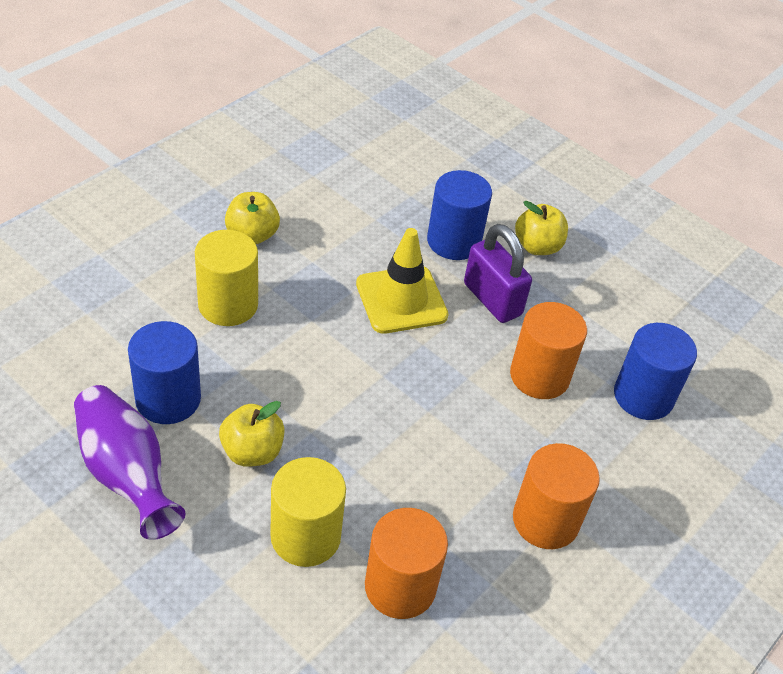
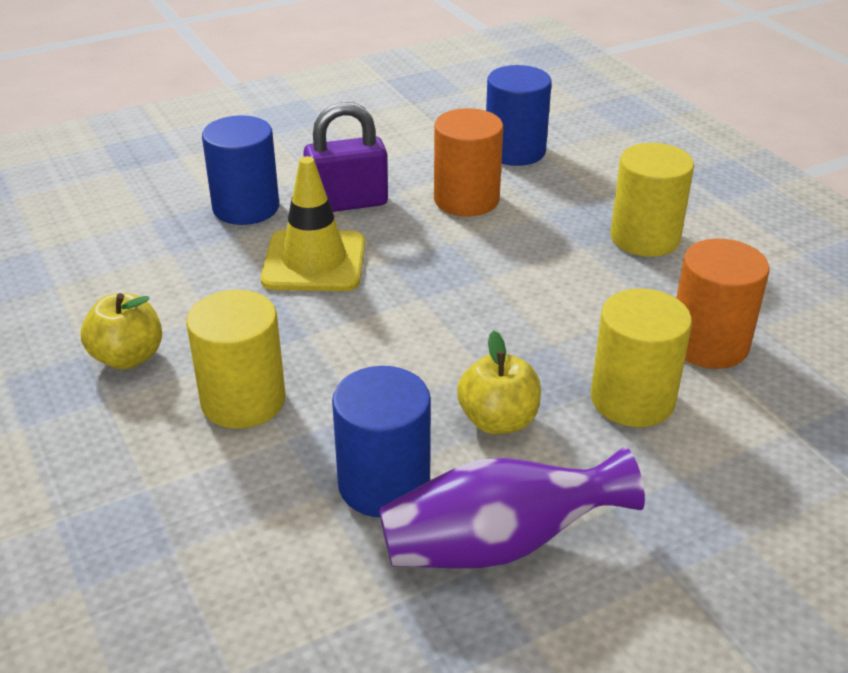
camera: 65 degrees left, 10 degrees down
(537, 246) = (288, 159): yellow apple -> none
(545, 520) = (645, 238): orange cylinder -> yellow cylinder

